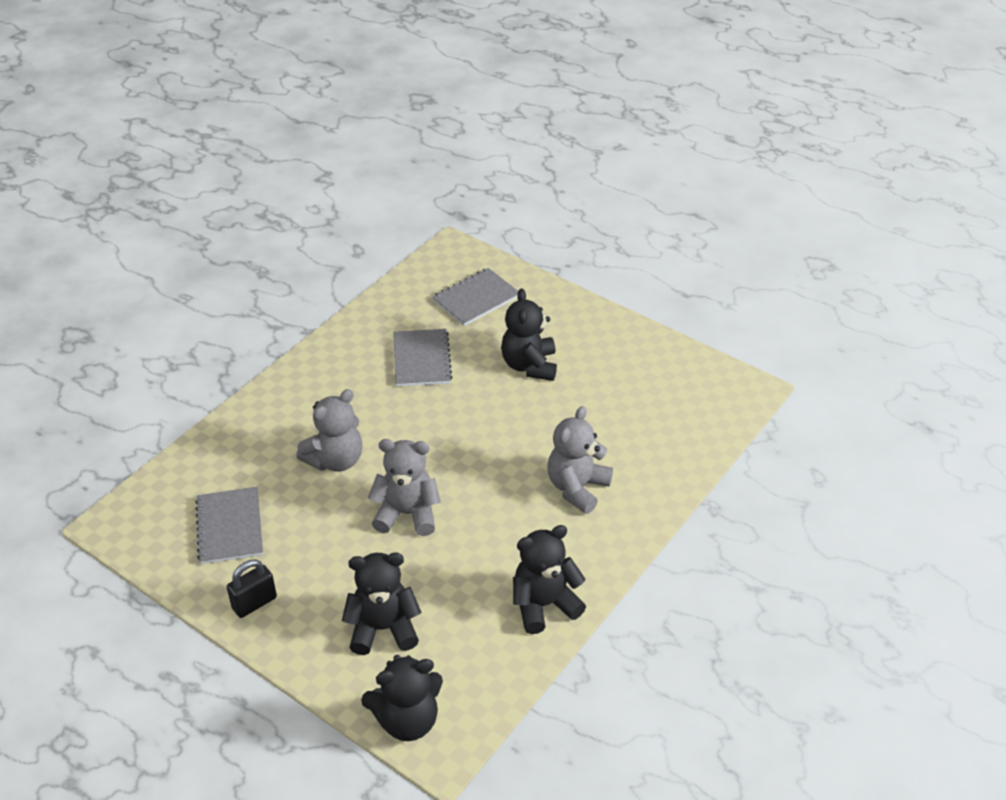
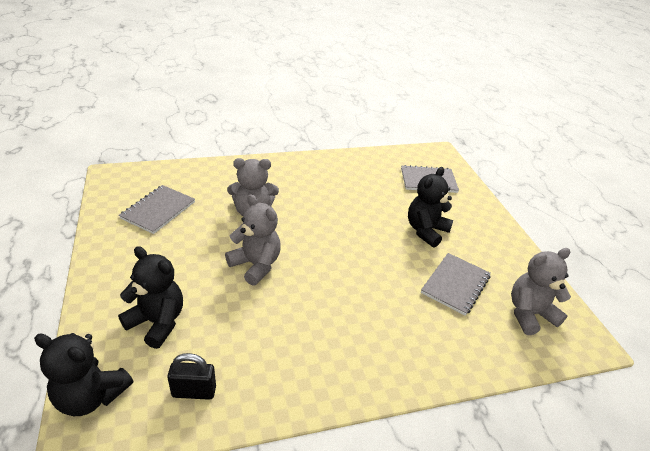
camera: 35 degrees right, 5 degrees down
(254, 603) = (115, 256): black padlock -> black padlock (194, 391)
(421, 359) = (361, 192): grey notebook -> grey notebook (455, 284)
(544, 604) = (272, 387): black teddy bear -> none
(577, 488) = (382, 322): grey teddy bear -> grey teddy bear (529, 314)

